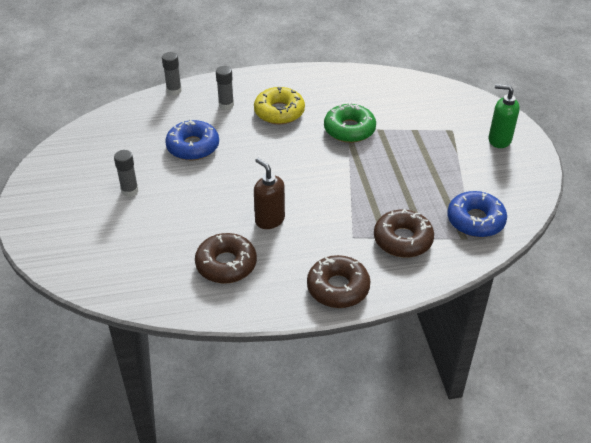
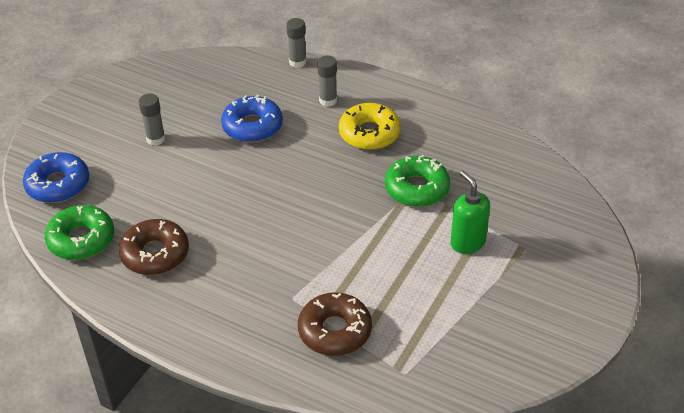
camera: 40 degrees right, 0 degrees up
(157, 287) = (81, 239): none -> green donut
(269, 220) = (238, 235): brown soap dispenser -> none
(338, 288) = (221, 337): brown donut -> none
(475, 220) = (431, 358): blue donut -> blue donut (58, 185)
(499, 140) = (566, 289): green soap dispenser -> green soap dispenser (467, 242)

